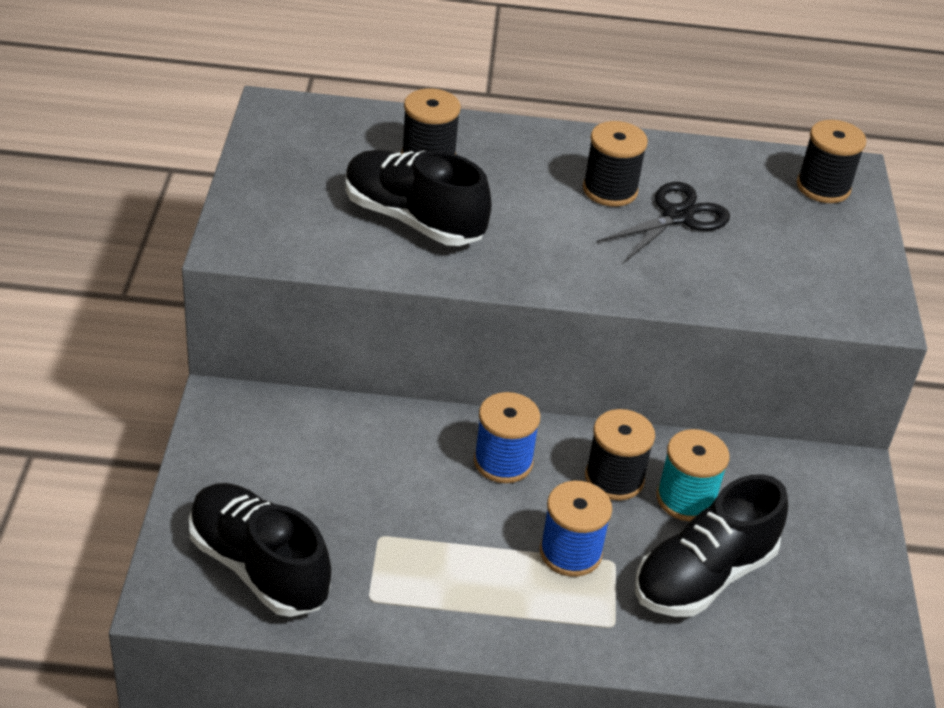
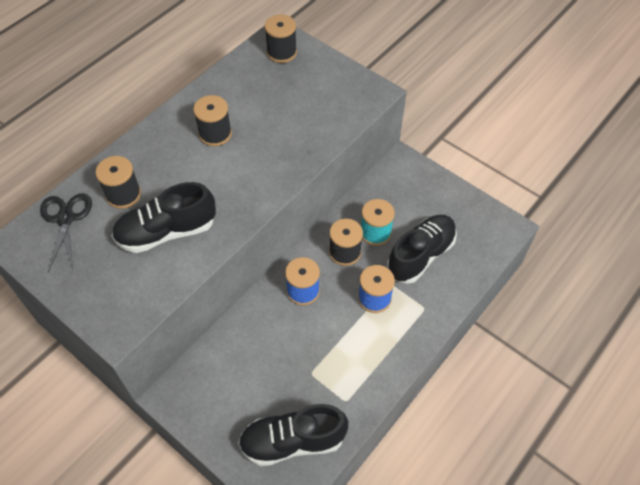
camera: 50 degrees left, 15 degrees up
(677, 216) = (256, 120): black scissors -> black scissors (66, 219)
(703, 576) = (420, 255): black shoe -> black shoe turned 135 degrees counterclockwise

